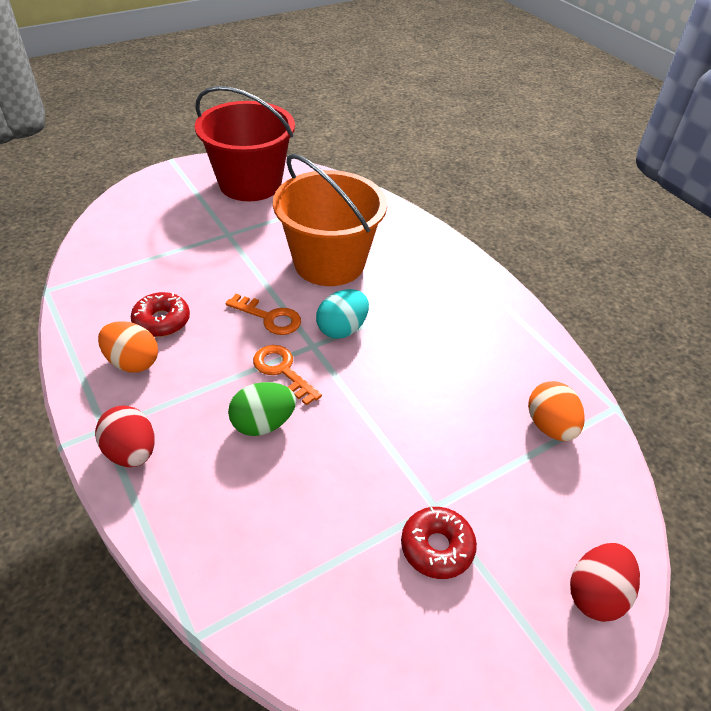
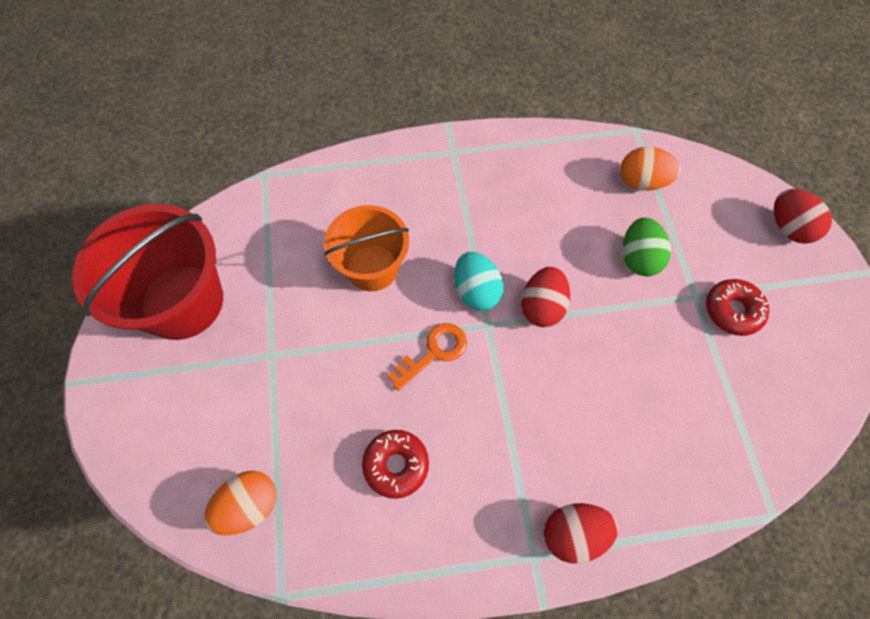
camera: 65 degrees left, 20 degrees up
(133, 362) = (449, 509): orange egg -> orange egg (249, 505)
(263, 424) = (574, 401): green egg -> green egg (638, 258)
(282, 371) = (513, 363): orange key -> none
(329, 263) = (372, 267): orange bucket -> orange bucket, size x0.66
(351, 377) = (542, 306): none -> red egg

